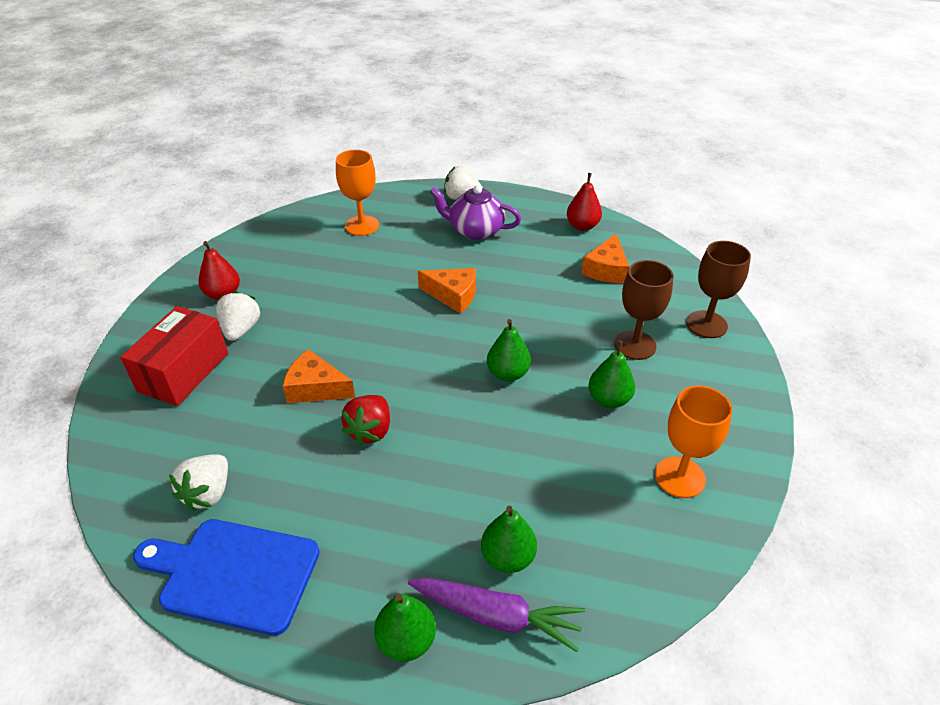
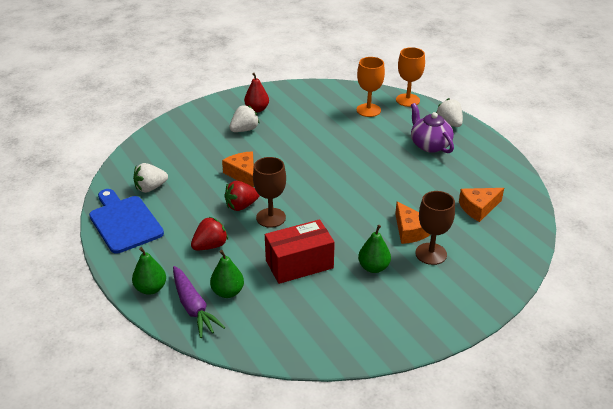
camera: 45 degrees right, 5 degrees down
(183, 372) = (199, 134): red box -> red box (299, 264)
(403, 513) = (210, 246): none -> red strawberry
(453, 295) = (366, 171): orange cheese -> orange cheese (410, 231)
(508, 373) = (339, 223): green pear -> none
(582, 226) = (502, 177): red pear -> none
(680, 477) = (355, 322): orange goblet -> orange goblet (407, 100)
(706, 324) = (495, 271): brown goblet -> brown goblet (271, 218)

